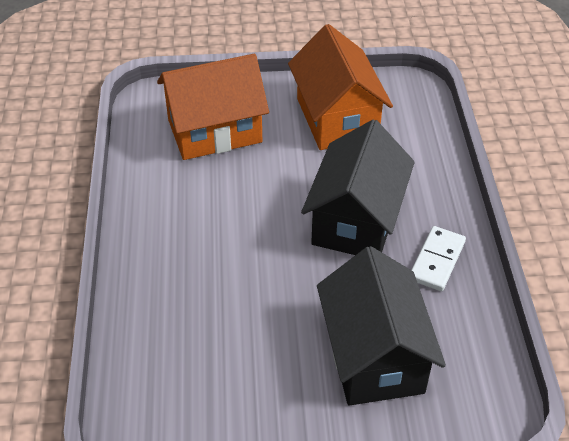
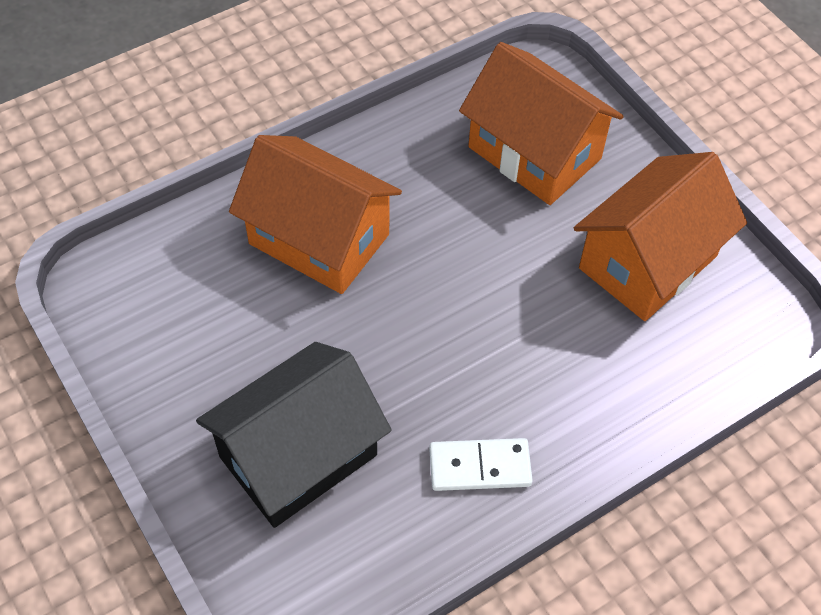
camera: 60 degrees right, 10 degrees up
(198, 271) = (319, 239): none -> orange house
(356, 220) = (489, 354): black house -> none

